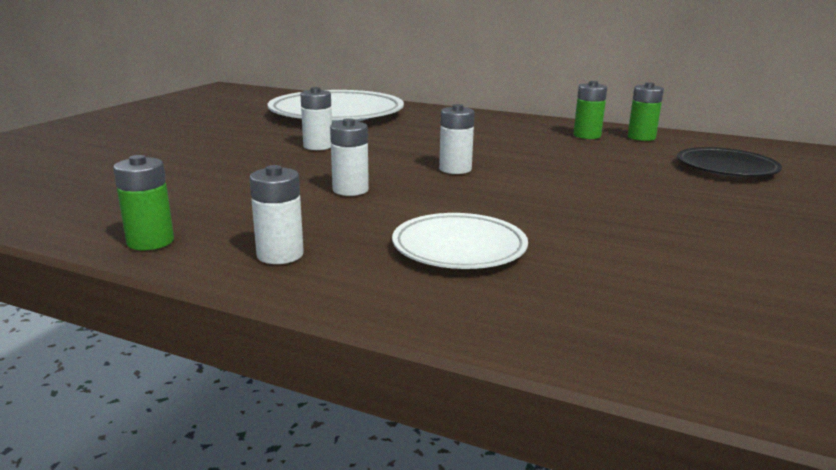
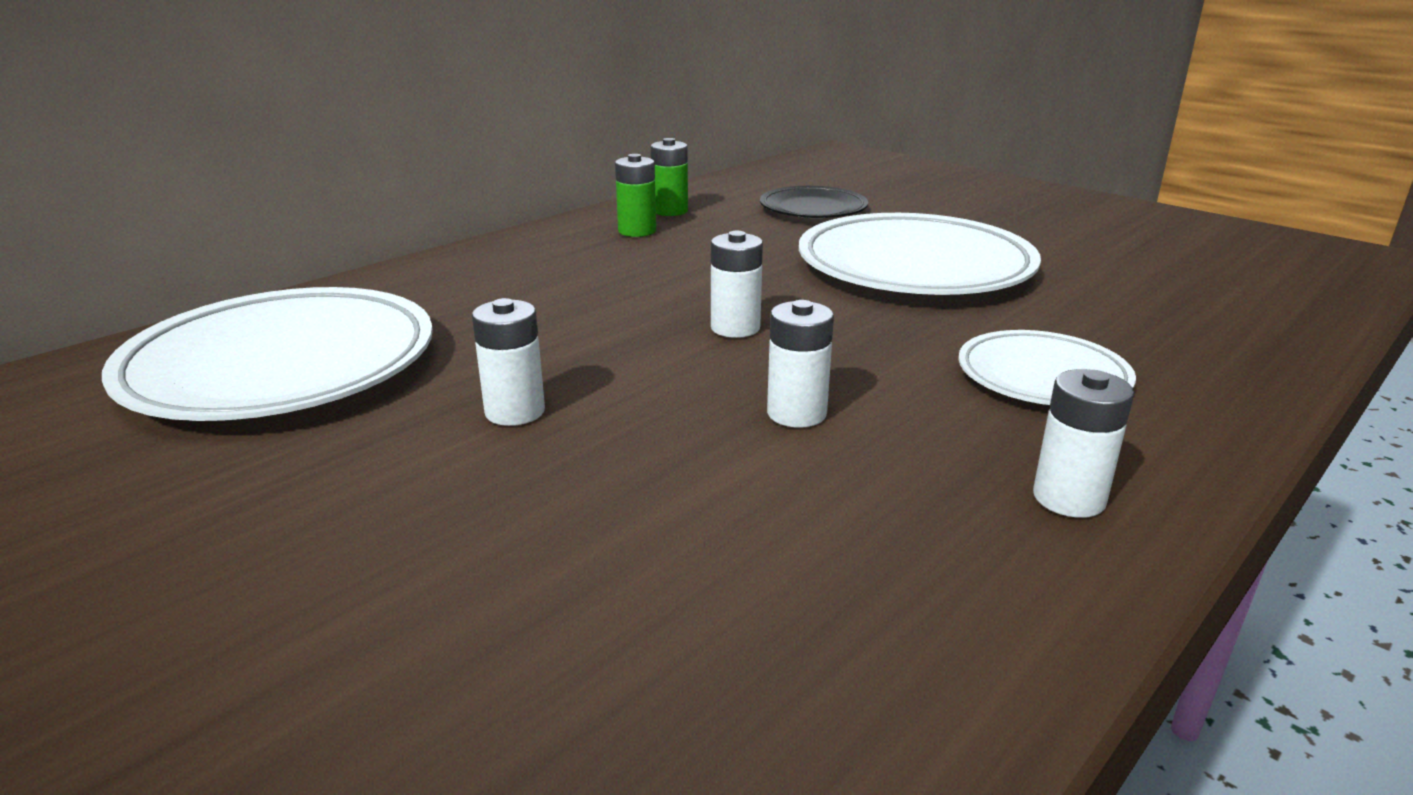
camera: 70 degrees left, 5 degrees up
(150, 242) = (1012, 626): green battery -> none
(640, 204) = (914, 267): none -> white plate

